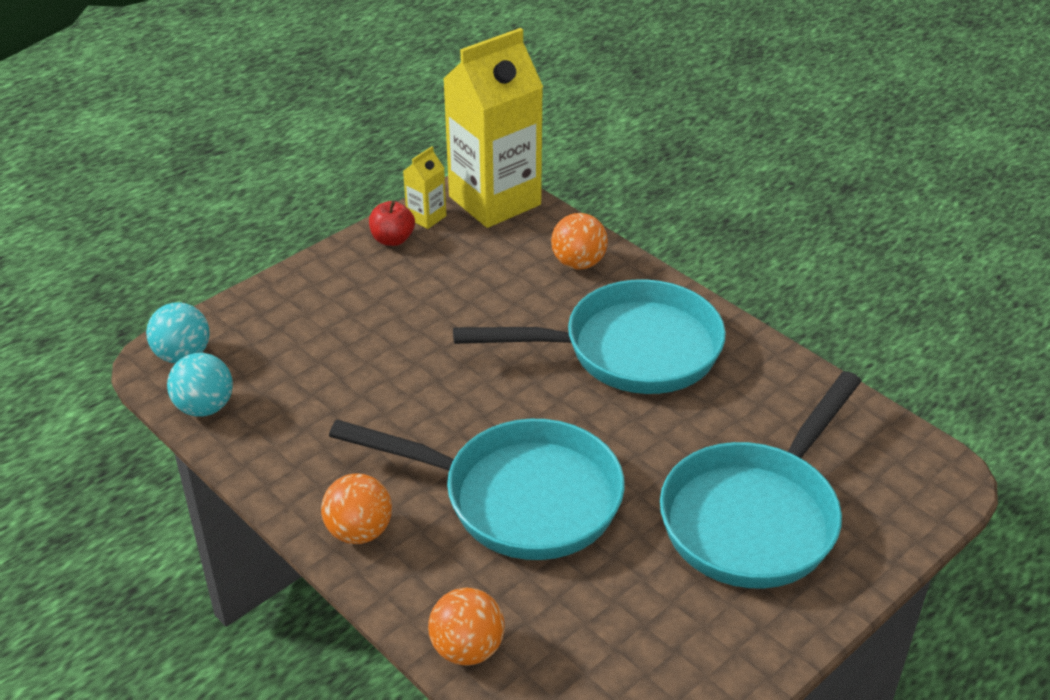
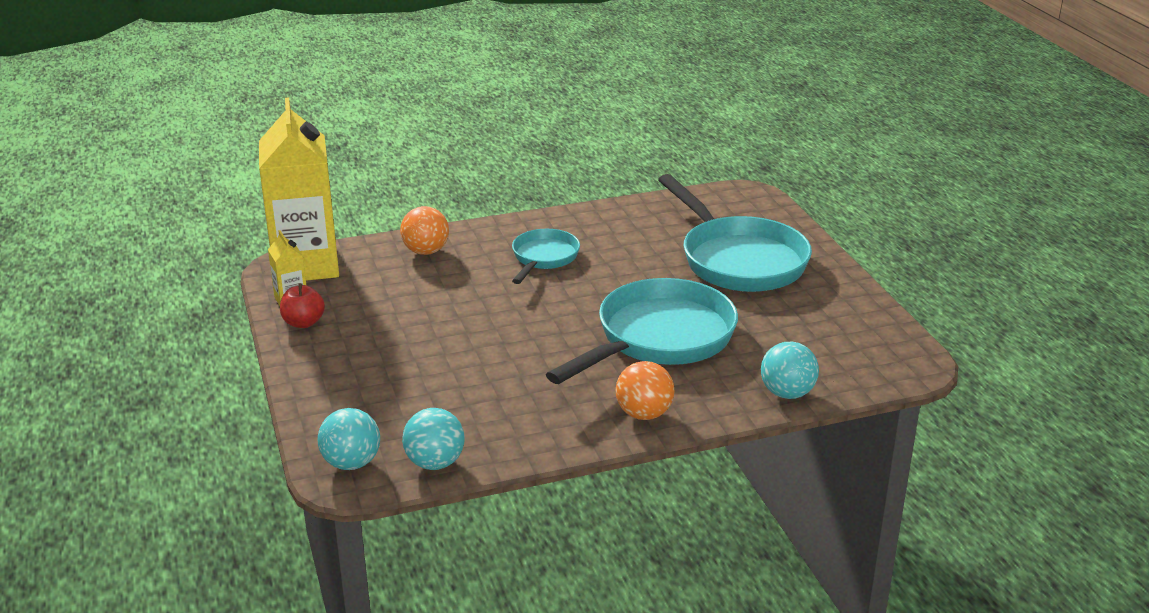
camera: 65 degrees left, 10 degrees down
(467, 649) = (787, 393): orange ball -> turquoise ball
(629, 350) = (543, 258): turquoise pan -> turquoise pan, size x0.54

